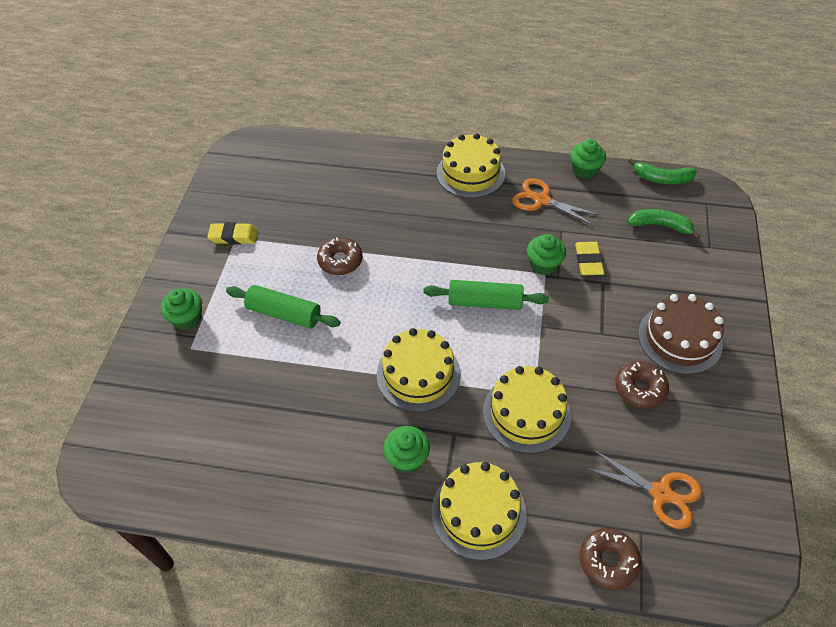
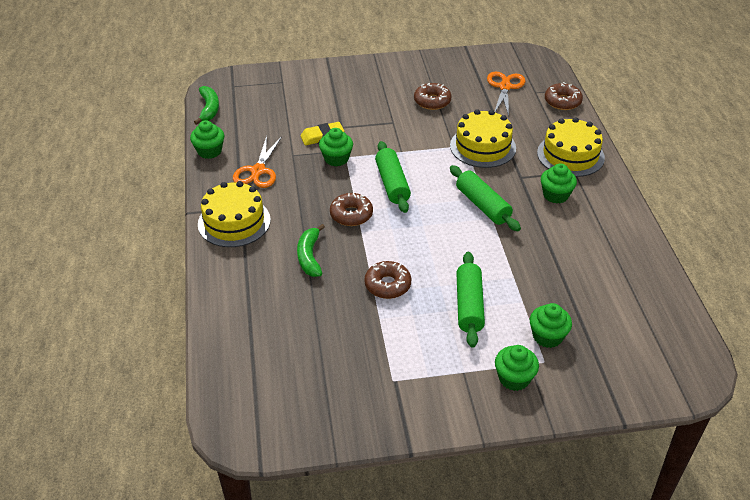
camera: 110 degrees left, 10 degrees down
(215, 362) = (547, 336): none -> green cupcake
(234, 236) = (391, 383): yellow eraser -> none
(418, 374) = (483, 205): yellow cake -> green rolling pin
(448, 257) = (351, 215): none -> brown donut
(660, 226) = (267, 105): green banana -> green banana (309, 256)
(679, 339) = (379, 89): brown cake -> none

